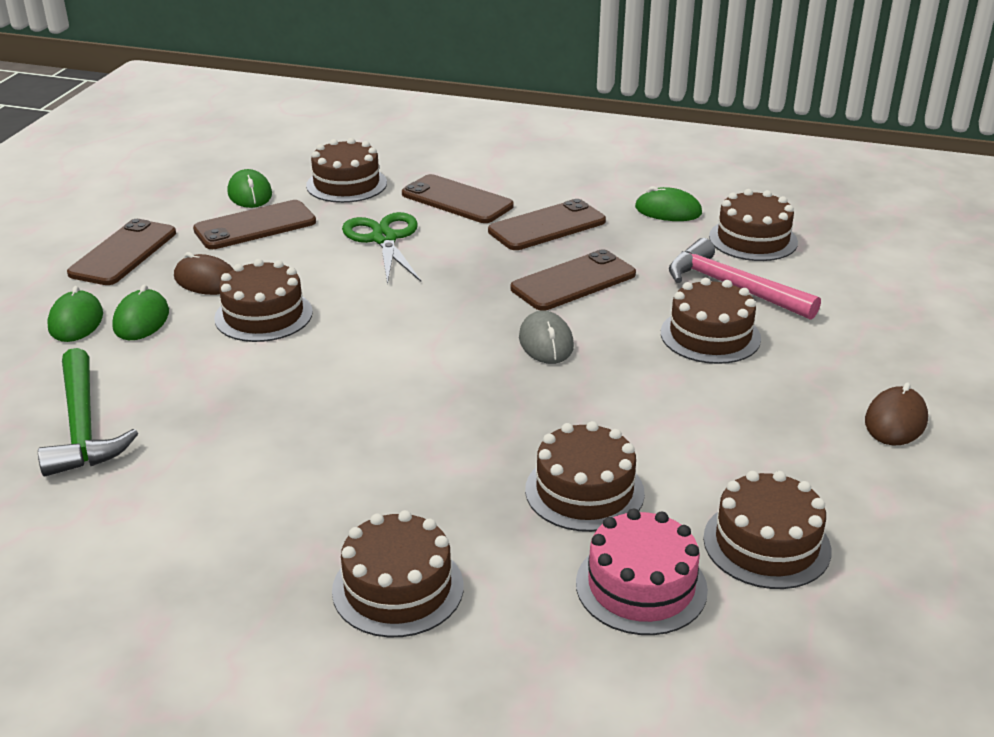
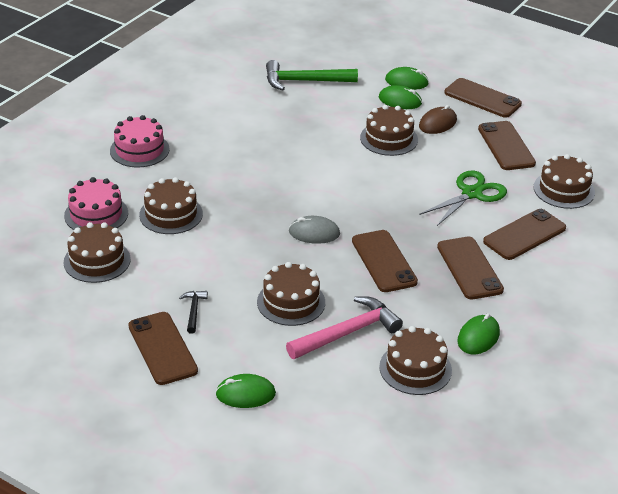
camera: 105 degrees right, 5 degrees up
(250, 194) = (557, 148): green mouse -> green mouse (245, 394)
(384, 239) = (471, 193): green scissors -> green scissors turned 45 degrees counterclockwise
(398, 588) = (139, 150): brown cake -> pink cake
(797, 411) = (194, 311): none -> black hammer
(896, 421) = (162, 348): brown mouse -> brown phone

